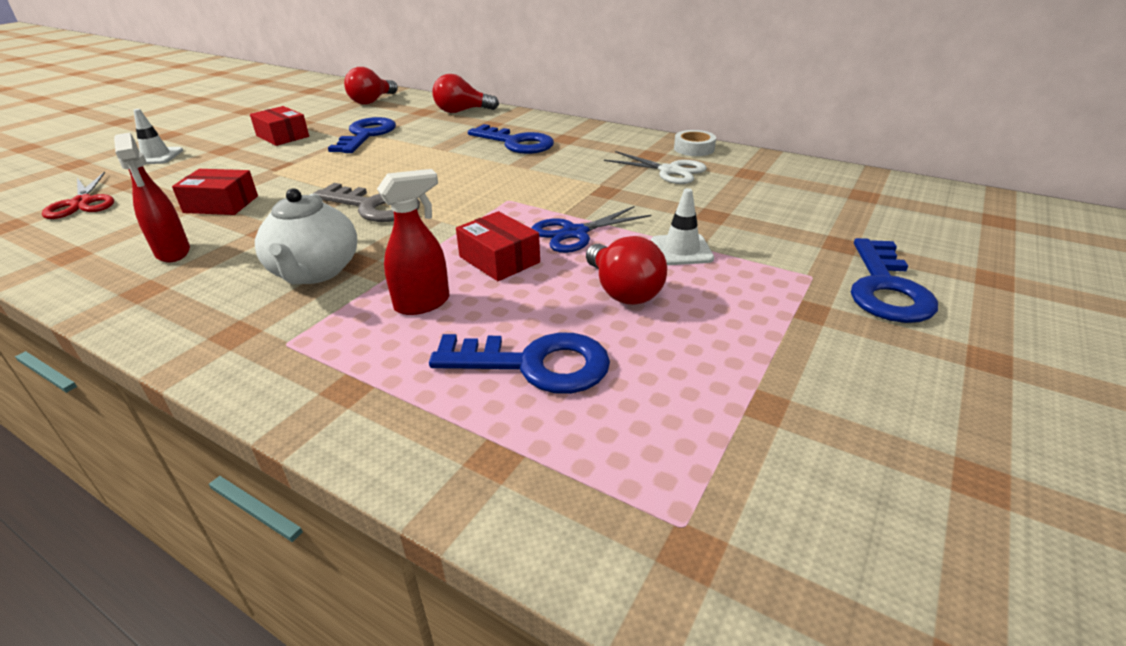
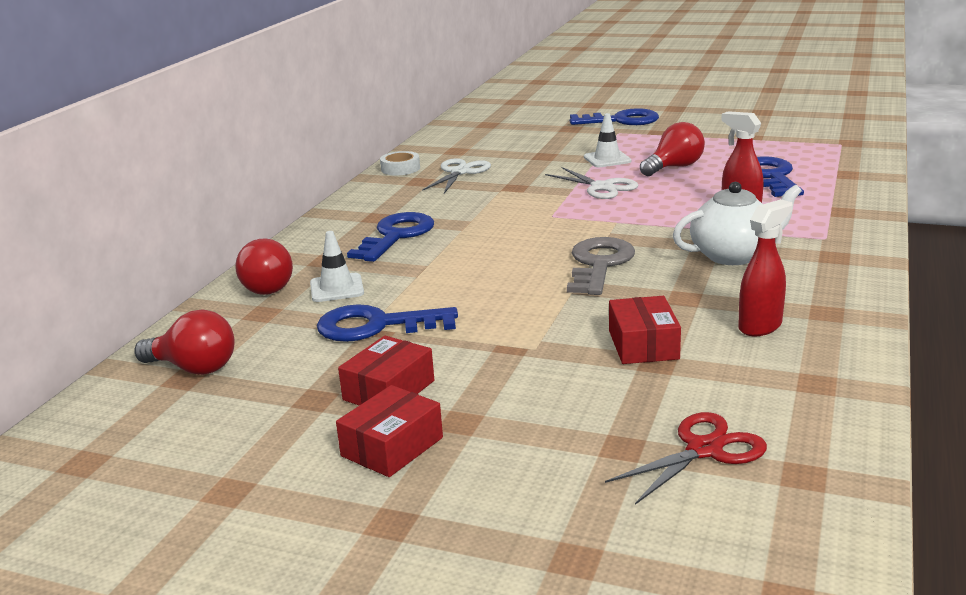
camera: 100 degrees left, 10 degrees down
(156, 156) = (509, 475): white traffic cone -> white traffic cone (337, 288)
(499, 259) = (661, 202): red box -> red box (392, 447)
(574, 233) = (601, 187): blue scissors -> white scissors

